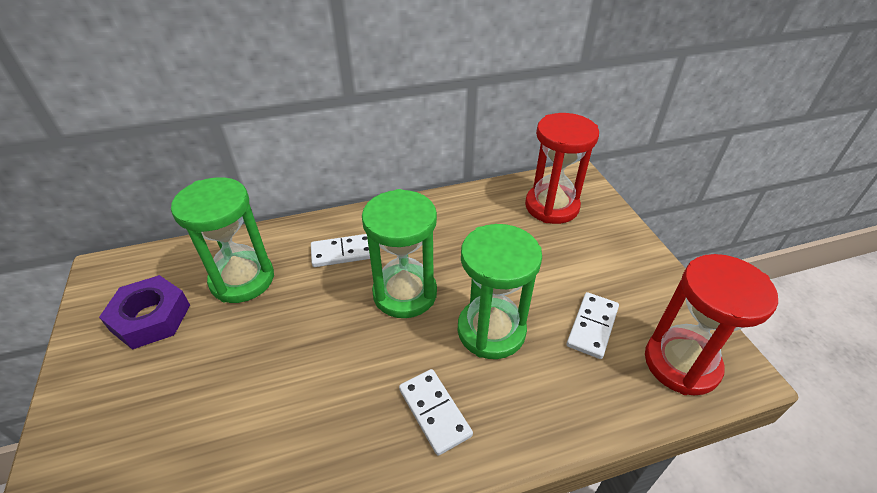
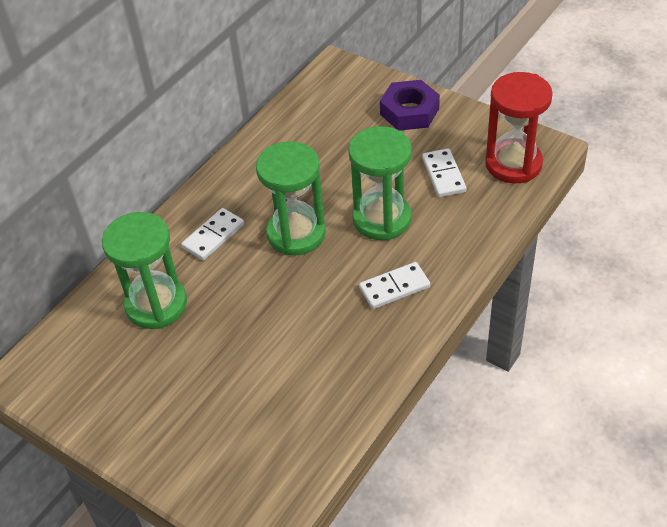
camera: 35 degrees left, 5 degrees up
(151, 318) = (119, 374): purple nut -> purple nut (409, 111)
(434, 412) = (394, 288): white domino -> white domino turned 45 degrees counterclockwise
(551, 206) = (339, 103): red hourglass -> none

